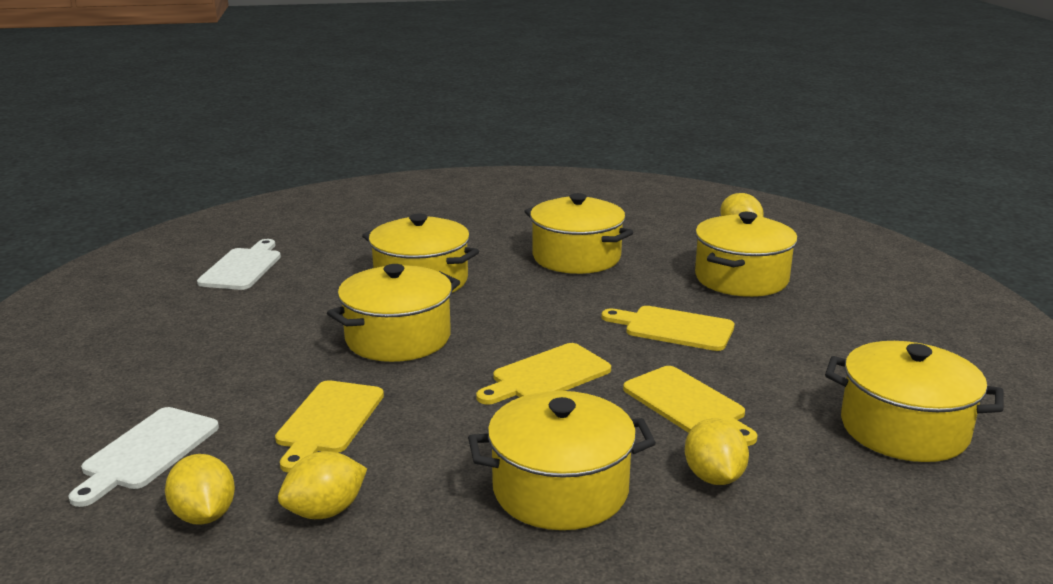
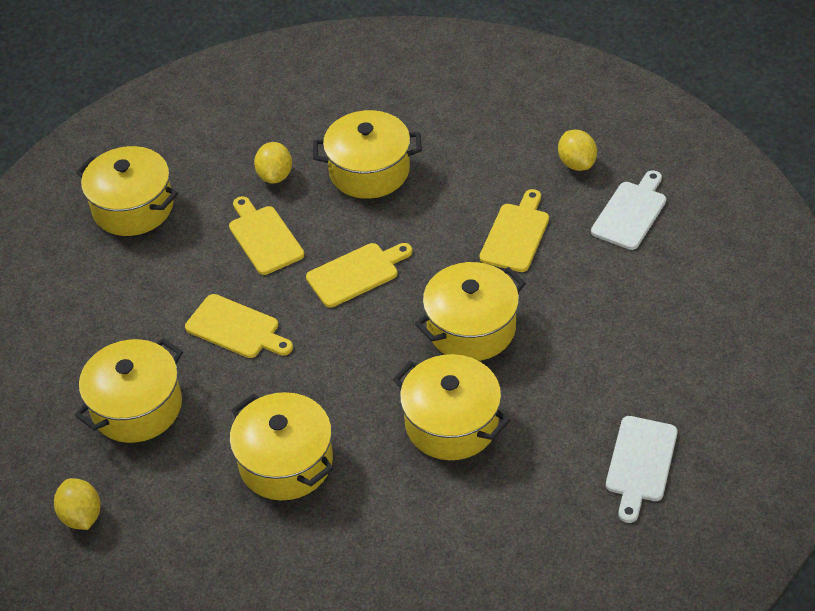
camera: 170 degrees left, 25 degrees up
(325, 511) = (507, 162): yellow lemon -> none

